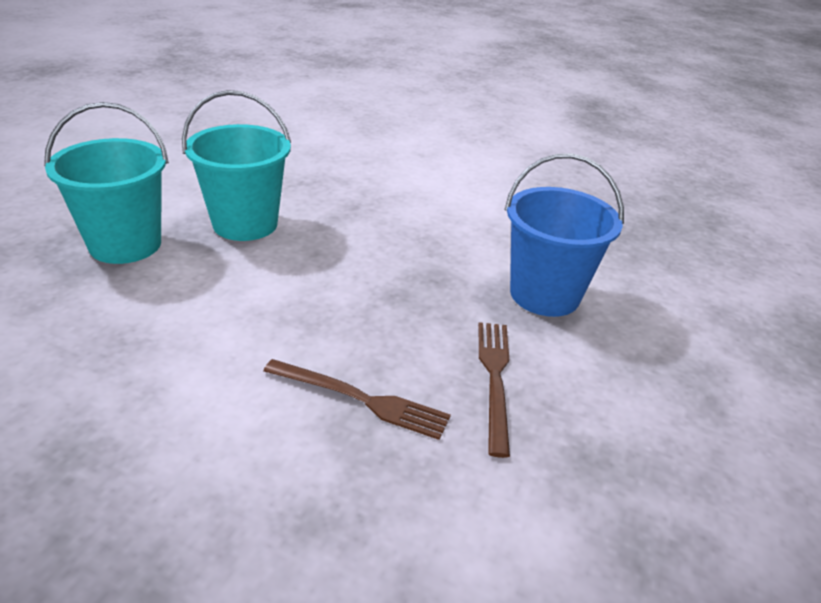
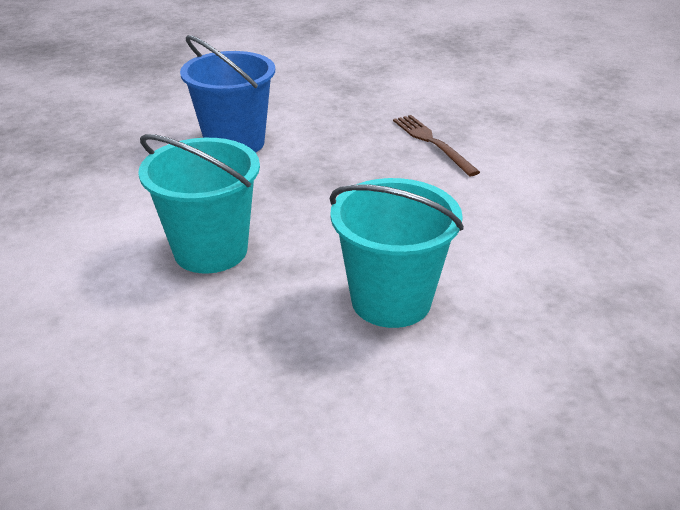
camera: 135 degrees left, 0 degrees up
(125, 244) = (536, 326): turquoise bucket -> turquoise bucket (210, 250)
(494, 378) = (344, 123): brown fork -> none

